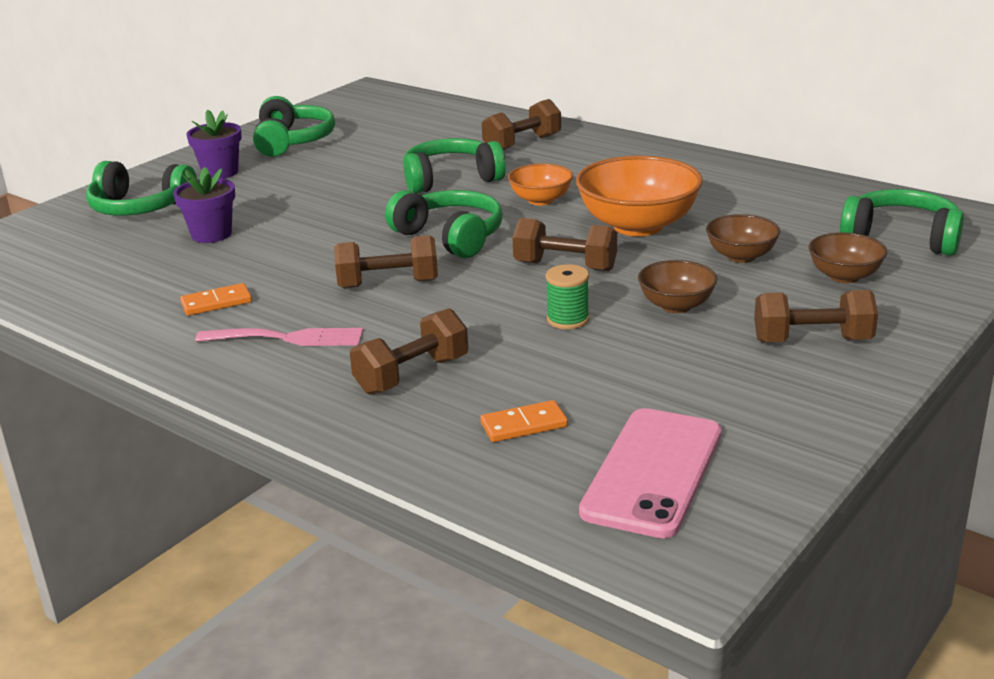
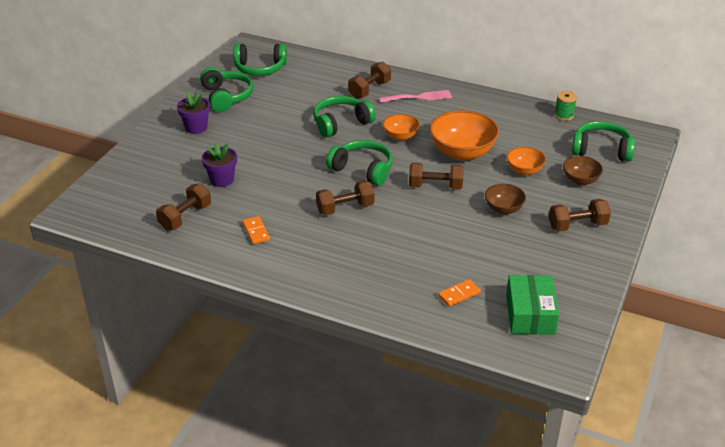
camera: 15 degrees left, 10 degrees up
(140, 208) = (164, 162): green headphones -> green headphones (260, 68)
(216, 303) = (256, 231): orange domino -> orange domino turned 75 degrees counterclockwise
(288, 338) = (310, 252): pink fork -> pink fork (419, 97)
(412, 375) = (389, 270): brown dumbbell -> brown dumbbell (185, 217)
(568, 319) = (452, 224): green spool -> green spool (564, 115)
(653, 472) = (530, 314): pink phone -> green box
(741, 256) = (524, 170): brown bowl -> orange bowl

